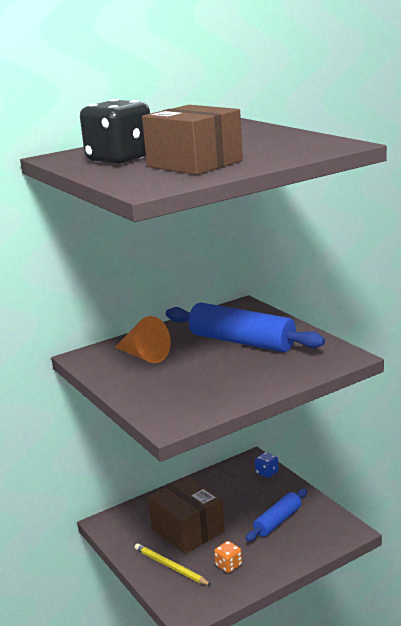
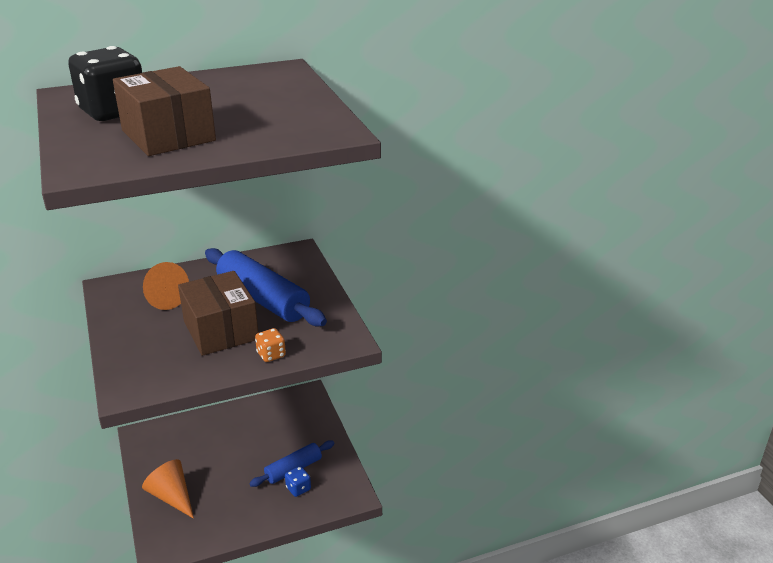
camera: 10 degrees right, 10 degrees up
(170, 567) = (172, 496): yellow pencil -> orange cone
(187, 530) = (208, 460): brown box -> brown box (221, 330)
(228, 565) = (223, 507): orange dice -> orange dice (271, 355)
(267, 473) = (313, 412): blue dice -> blue dice (298, 488)

